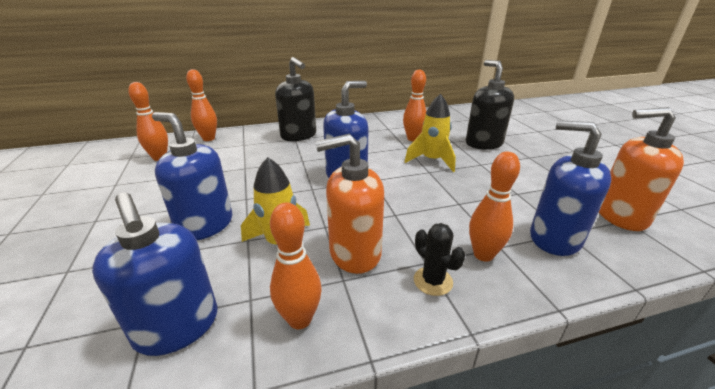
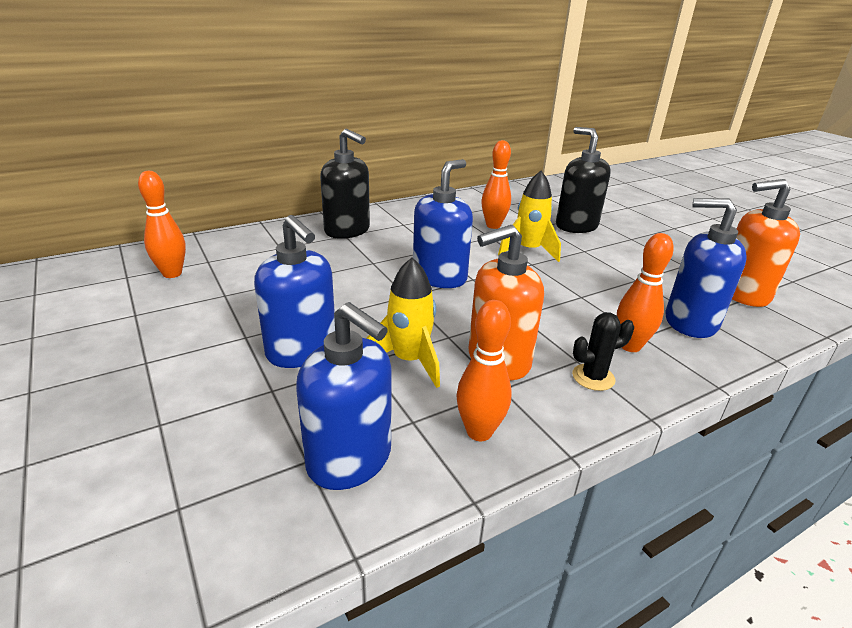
camera: 15 degrees left, 0 degrees up
(205, 225) = (302, 351): blue soap dispenser -> blue soap dispenser turned 150 degrees counterclockwise
(209, 138) = (224, 243): orange bowling pin -> none
(433, 281) = (593, 377): black cactus -> black cactus turned 60 degrees counterclockwise

